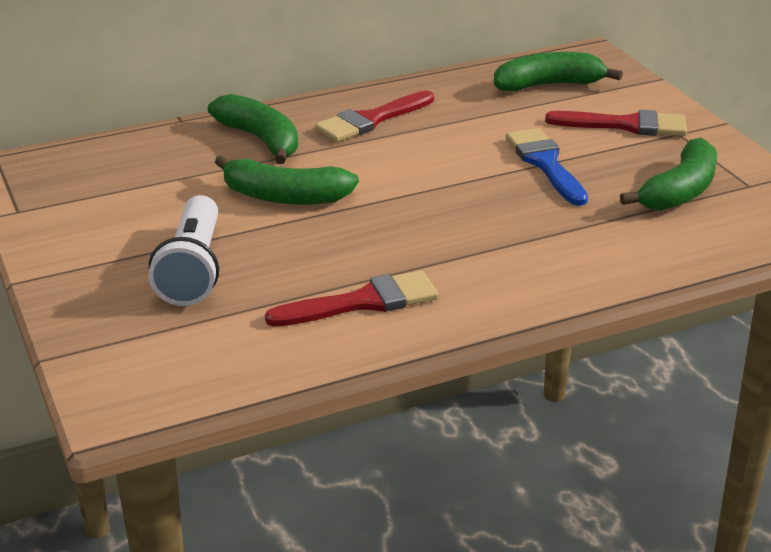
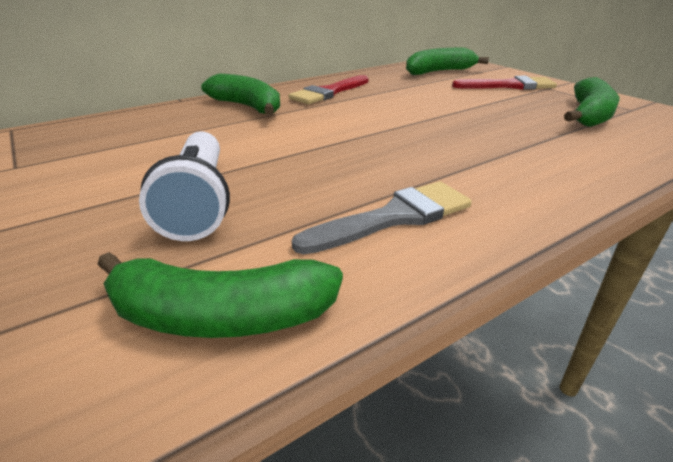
camera: 10 degrees left, 0 degrees up
(284, 197) = (278, 139): green banana -> green banana (220, 316)
(363, 302) = (394, 217): red brush -> grey brush
(545, 163) = (474, 107): blue brush -> none

